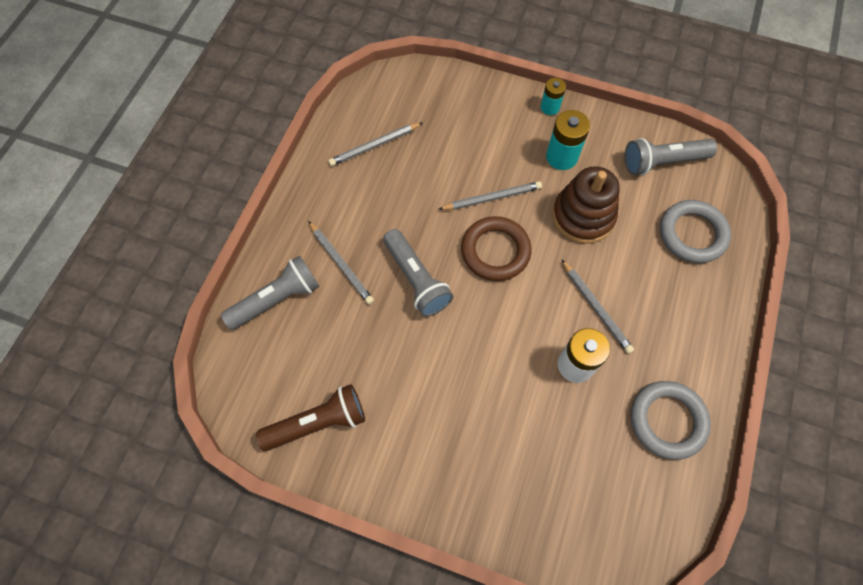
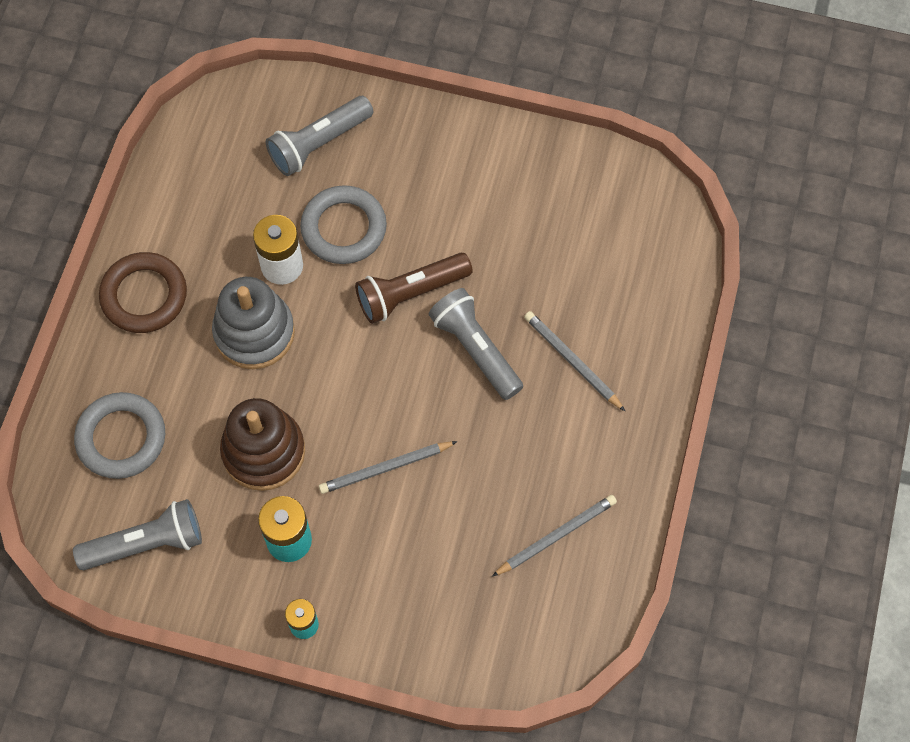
camera: 175 degrees right, 0 degrees up
(276, 299) = (642, 311): grey flashlight -> grey flashlight (319, 143)
(317, 423) = (565, 185): brown flashlight -> brown flashlight (411, 293)
(495, 251) = (378, 394): brown ring -> brown ring (144, 296)
(595, 308) = (254, 333): grey pencil -> grey stacking toy
(667, 420) = (183, 217): grey ring -> grey ring (344, 228)

